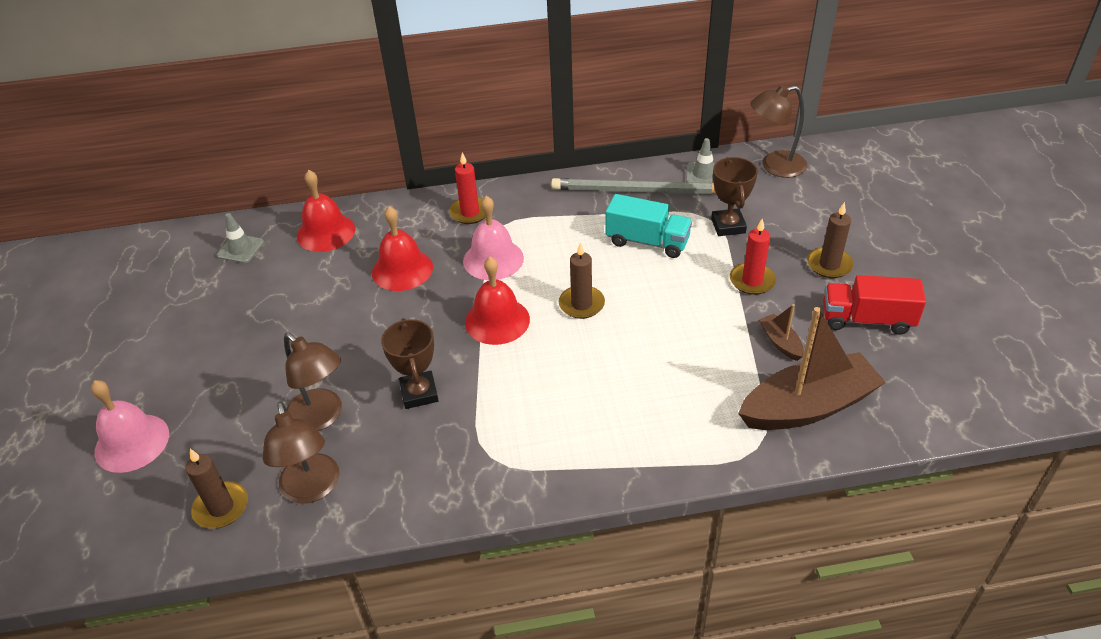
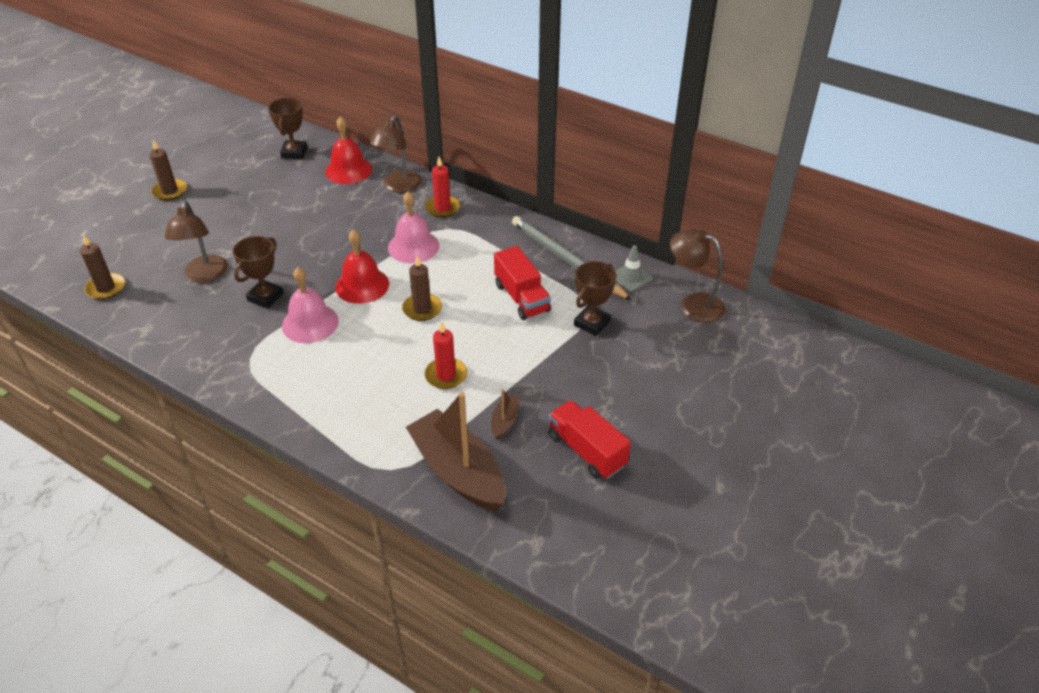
camera: 40 degrees right, 0 degrees up
(132, 442) = (115, 227): pink bell -> pink bell (310, 323)
(240, 249) = (294, 152): grey traffic cone -> brown trophy
(312, 489) = (151, 309): brown lamp -> brown lamp (398, 186)
(402, 269) = (356, 219): red bell -> none
(647, 241) = (522, 298): turquoise truck -> red truck
(752, 281) = (549, 370): red candle -> red candle (446, 375)
(808, 407) = (458, 471): brown boat -> brown boat turned 150 degrees counterclockwise
(829, 265) = (620, 397): brown candle -> brown candle (170, 191)

